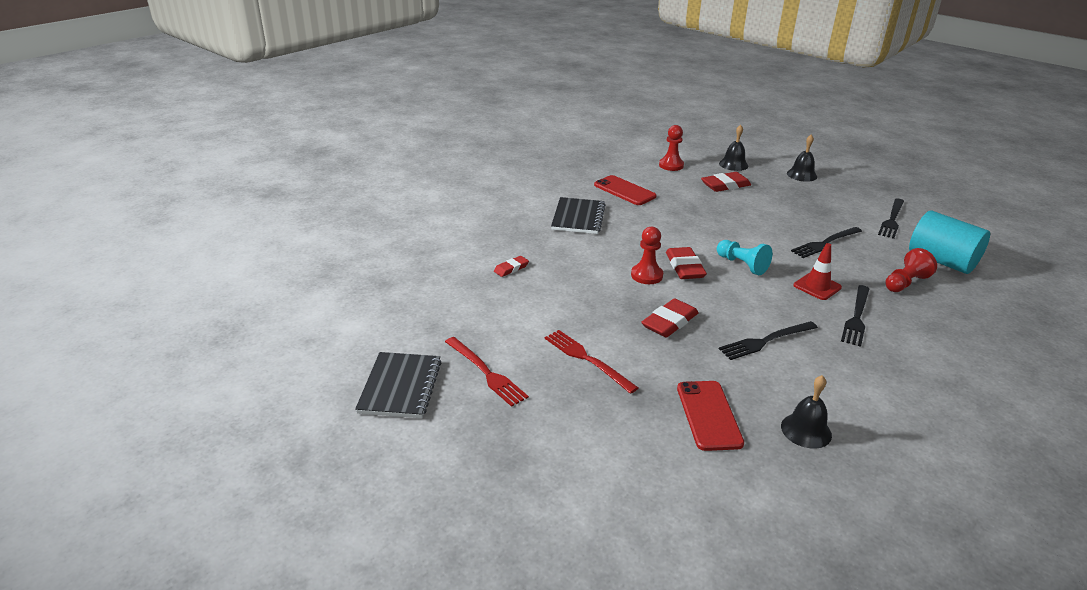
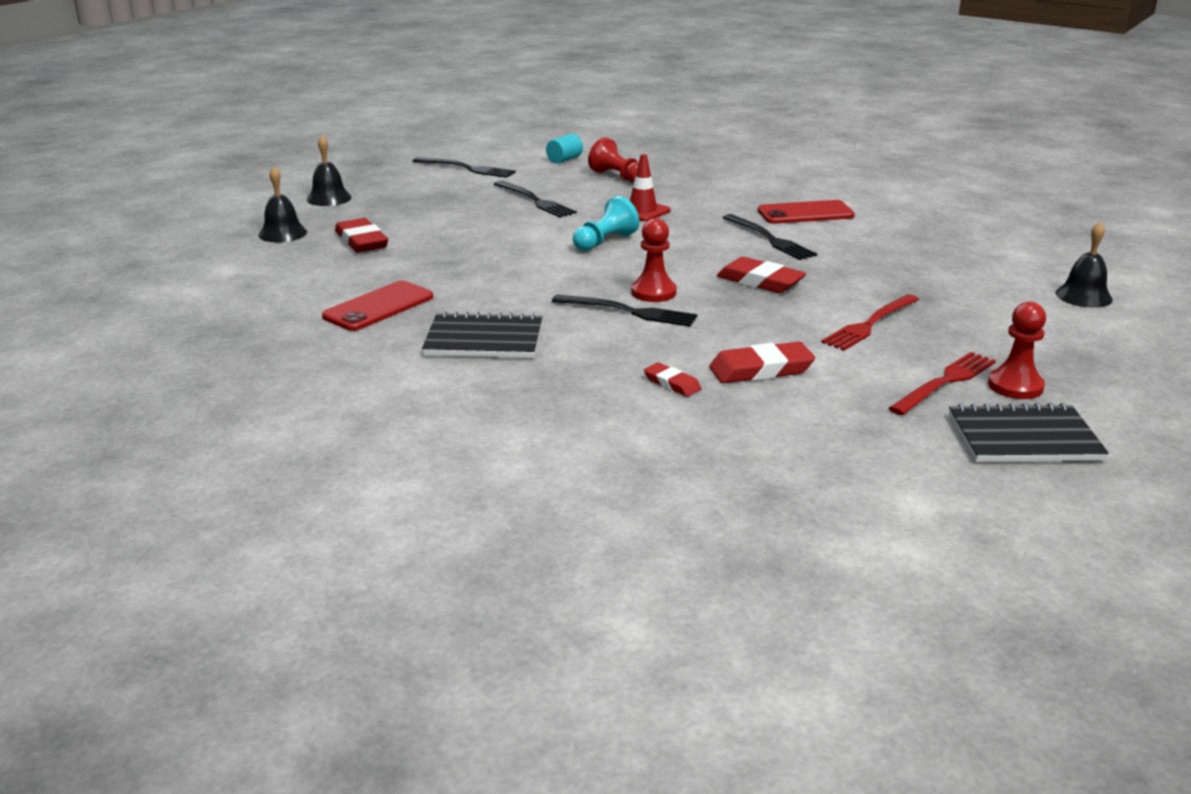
camera: 95 degrees left, 5 degrees down
(671, 165) = (277, 273): red pawn -> red pawn (1015, 386)
(684, 267) = (622, 271): red eraser -> red eraser (761, 370)
(709, 415) = (920, 267): red phone -> red phone (805, 213)
(806, 430) = (908, 232): black bell -> black bell (1083, 296)
(856, 317) = (699, 200): black fork -> black fork (629, 312)
(941, 261) = (564, 160): turquoise cylinder -> turquoise cylinder, size x0.47

